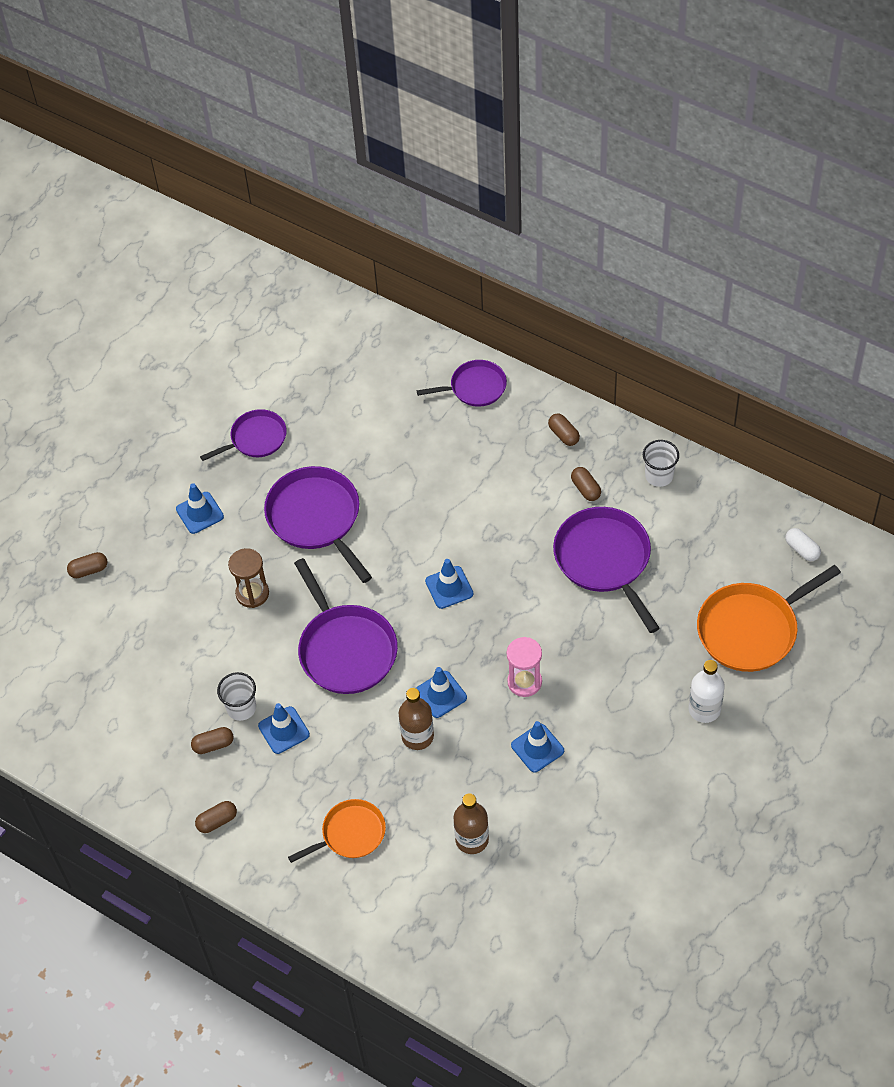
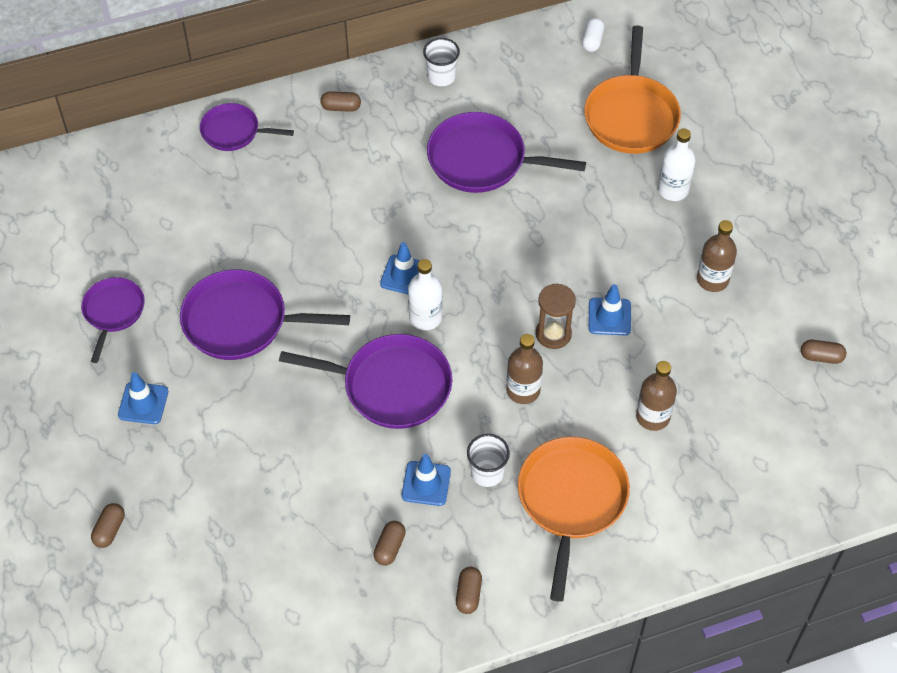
camera: 55 degrees left, 0 degrees up
(241, 708) = (373, 501): white cup -> white cup (487, 473)
(252, 593) = (267, 417): brown hourglass -> brown hourglass (553, 334)
(350, 833) = (571, 500): orange pan -> orange pan, size x1.65
(424, 628) = (425, 317): none -> white bottle
(441, 694) = (499, 348): blue traffic cone -> none
(475, 387) = (233, 131): purple pan -> purple pan turned 105 degrees counterclockwise
(524, 682) = (541, 284): pink hourglass -> none
(585, 489) = (405, 128): brown capsule -> brown capsule (821, 357)
(641, 796) = (712, 279): none -> brown bottle
(802, 549) = (592, 41): white capsule -> white capsule turned 75 degrees counterclockwise

